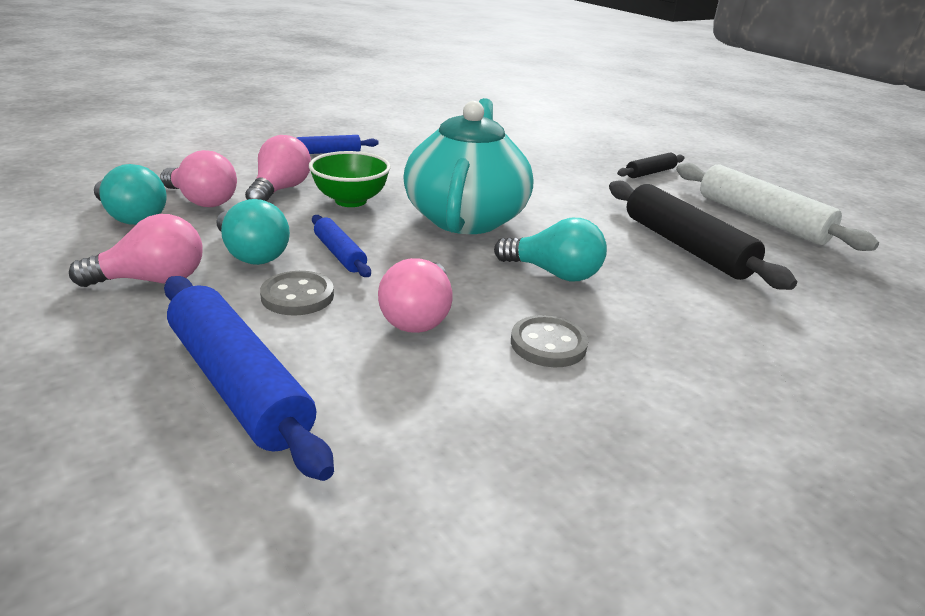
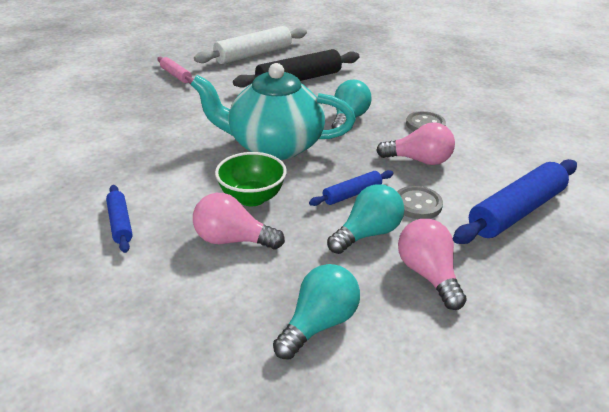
camera: 90 degrees left, 5 degrees up
(202, 201) = (269, 285): pink light bulb -> none
(650, 173) = (176, 75): black rolling pin -> pink rolling pin

